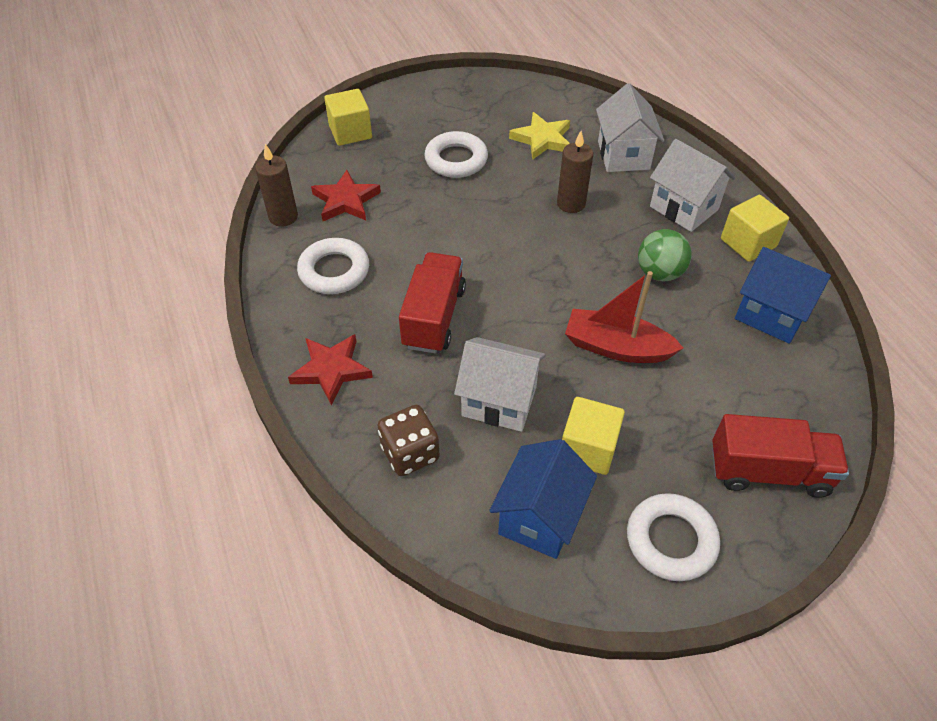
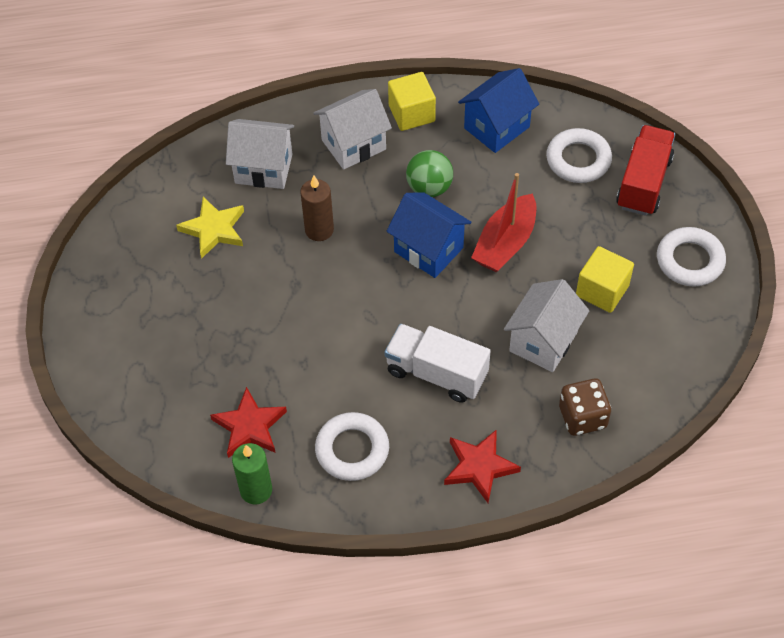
camera: 75 degrees left, 5 degrees up
(283, 217) = (256, 490): brown candle -> green candle
(350, 132) = (133, 407): yellow cube -> none
(434, 317) = (436, 373): red truck -> white truck
(456, 160) = (219, 313): white ring -> white ring (578, 160)
(540, 517) = (657, 338): blue house -> blue house (428, 250)

